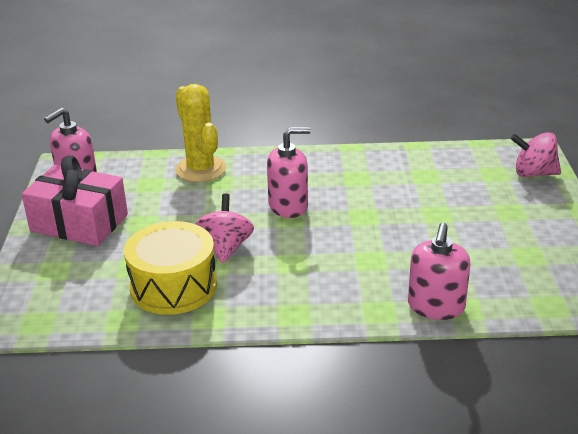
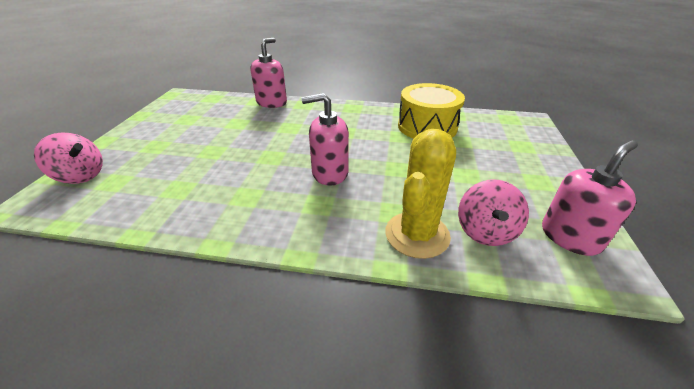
camera: 170 degrees left, 5 degrees up
(79, 223) = (528, 181): pink gift -> none
(200, 169) = (417, 234): yellow cactus -> yellow cactus turned 45 degrees clockwise
(225, 248) = (390, 145): pink spinning top -> pink spinning top (485, 231)

